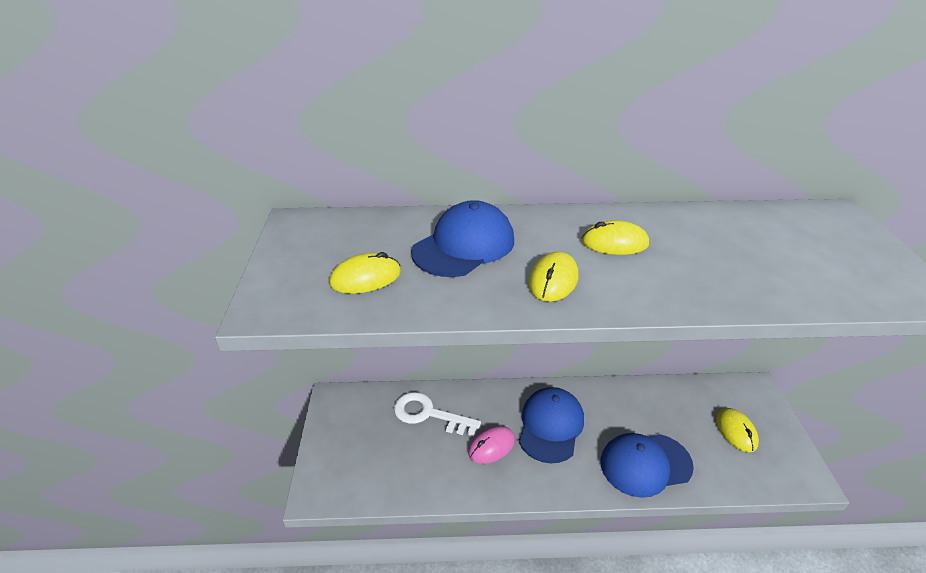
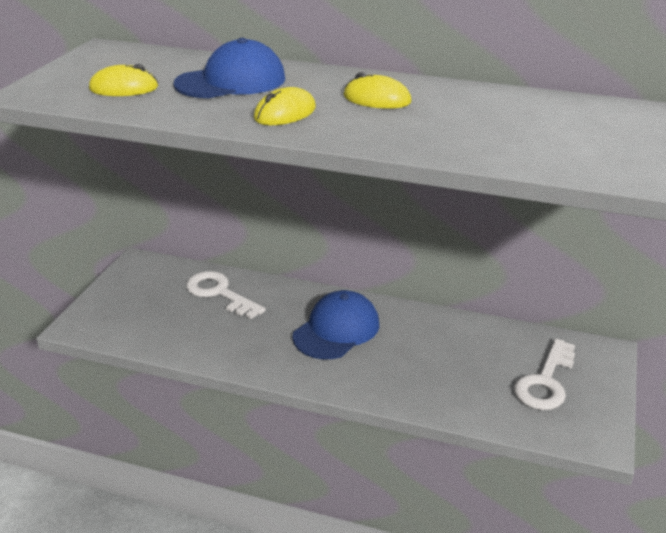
camera: 20 degrees right, 5 degrees down
(491, 446) = (263, 331): pink mouse -> none
(645, 464) = (415, 383): blue cap -> none
(736, 431) = (545, 382): yellow mouse -> white key

